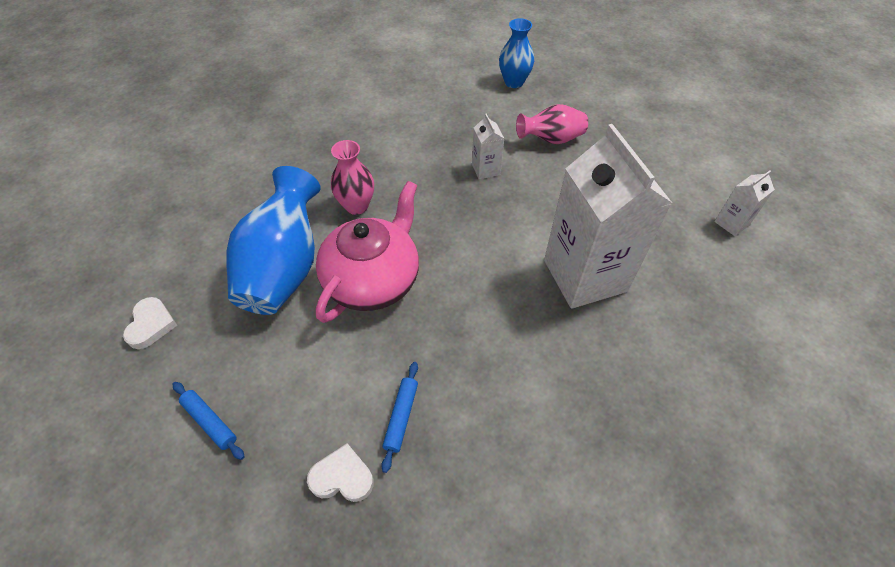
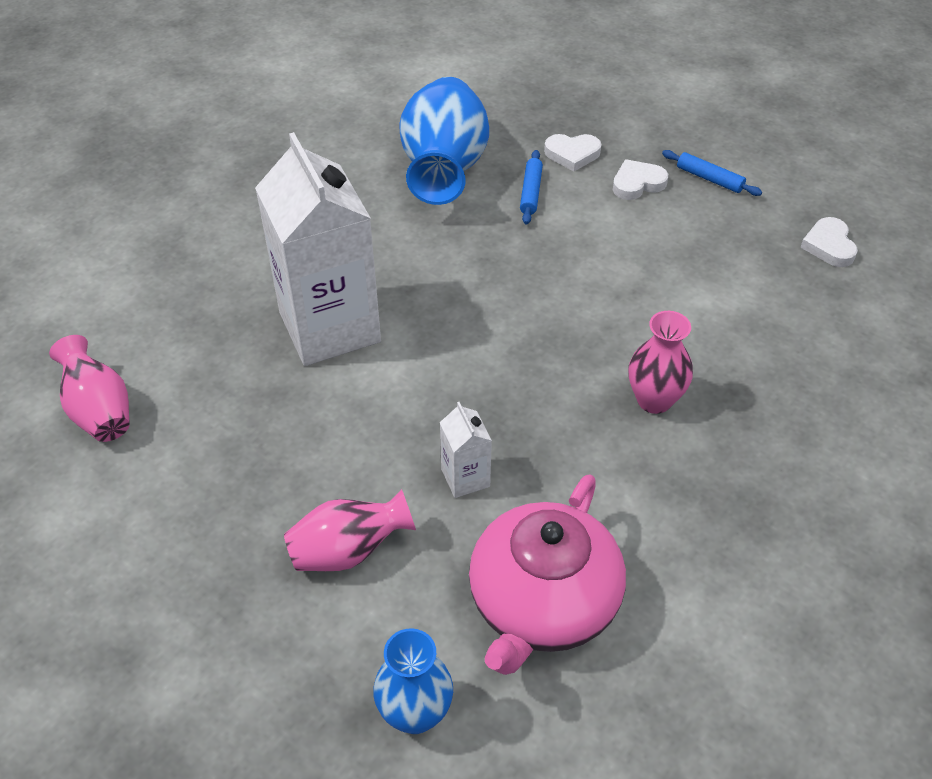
camera: 175 degrees right, 5 degrees down
(284, 268) = (713, 311): blue vase -> blue vase (444, 170)
(287, 421) = (637, 183): none -> white heart
(373, 280) = (596, 305): pink teapot -> pink teapot (542, 603)
(731, 223) = (99, 411): white carton -> pink vase

